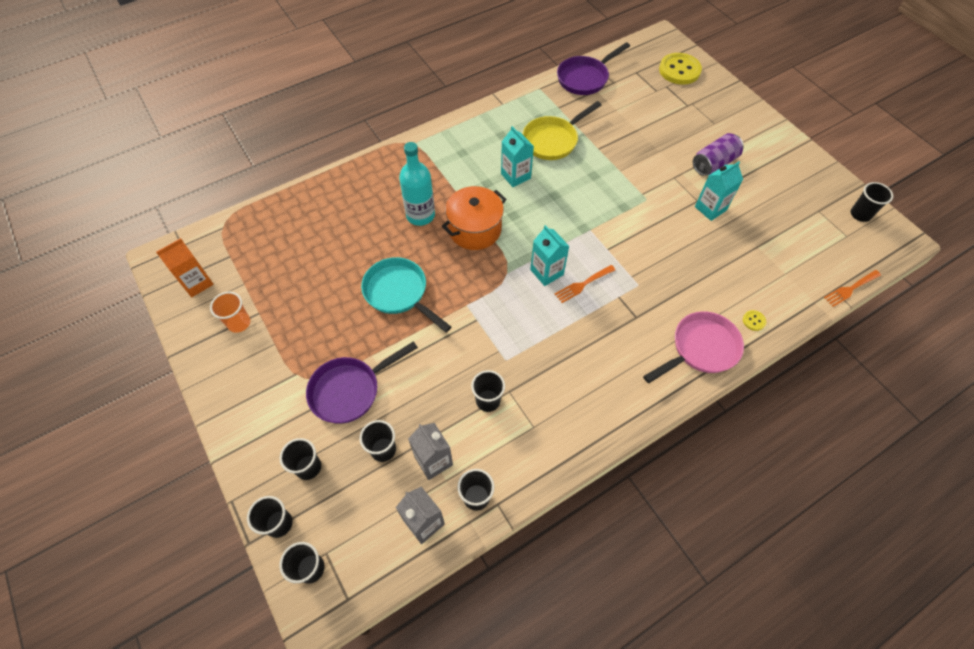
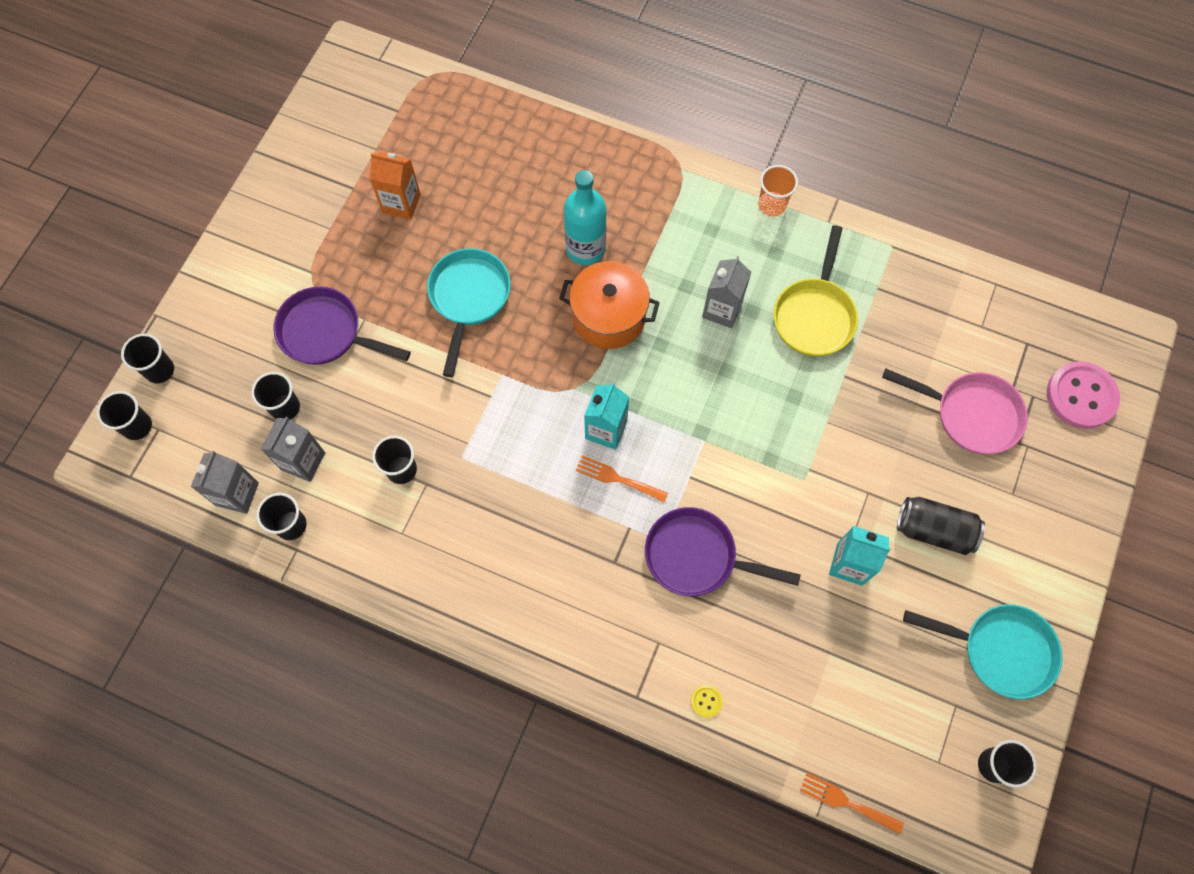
camera: 55 degrees right, 10 degrees up
(197, 283) = (347, 108): orange carton -> orange carton (401, 203)
(239, 323) = (330, 180): orange cup -> orange cup (772, 205)
(308, 467) = (226, 355): black cup -> none
(515, 176) = (722, 310): turquoise carton -> grey carton
(553, 140) = (814, 315): yellow pan -> yellow pan turned 90 degrees counterclockwise
(585, 78) = (959, 287): purple pan -> purple pan (696, 556)
(679, 70) = (1081, 396): yellow button -> pink button
(701, 349) = (621, 658): pink pan -> pink pan (971, 414)
(714, 163) = (934, 530): purple can -> black can
(798, 176) = (1000, 650): none -> turquoise pan

